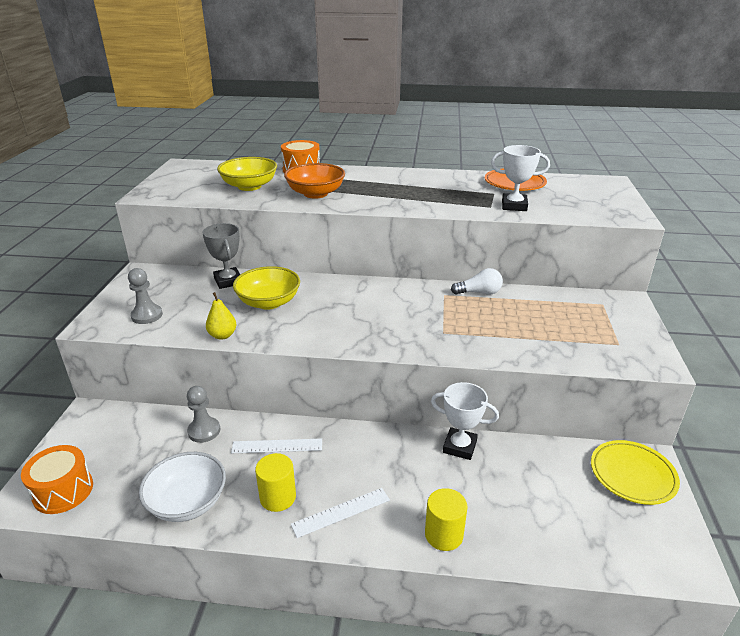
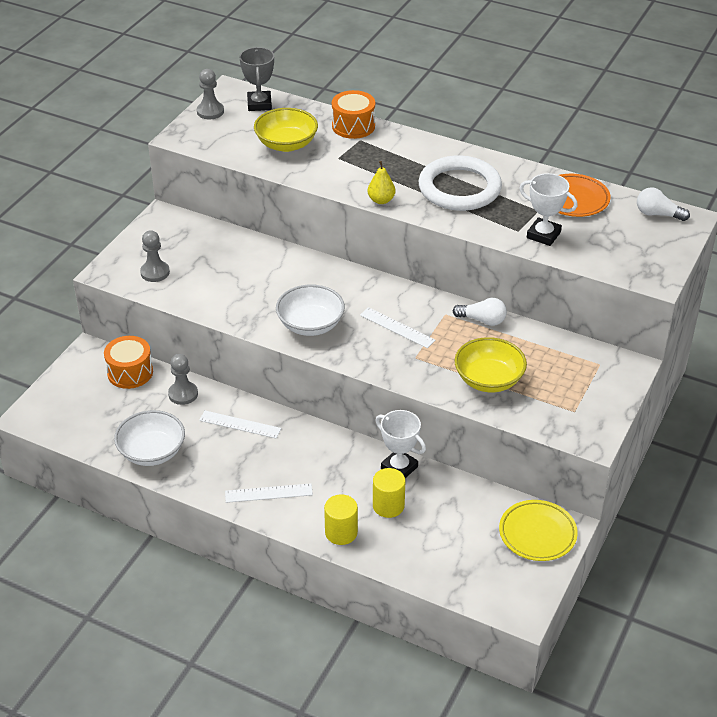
camera: 20 degrees right, 10 degrees up
(63, 491) = (59, 417): orange drum -> orange drum (130, 372)
(169, 177) = (210, 111): none -> grey pawn
(222, 335) = (214, 311): yellow pear -> yellow pear (381, 200)
(228, 281) = (241, 247): grey trophy -> grey trophy (259, 104)
(268, 302) = (270, 283): yellow bowl -> yellow bowl (489, 380)
(278, 497) = (223, 468): yellow cylinder -> yellow cylinder (388, 506)
(315, 194) = (348, 171): orange bowl -> none
(326, 327) = (310, 325): none -> white bowl
(409, 313) = (397, 327): none -> white ruler
(418, 190) = (459, 188): none -> white ring
(585, 182) = (657, 214): none -> white light bulb

